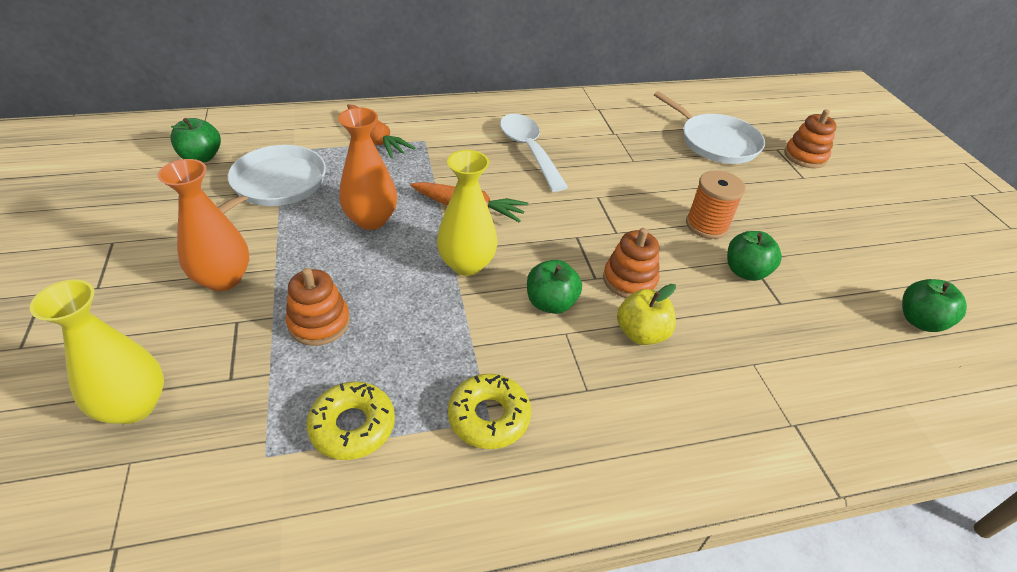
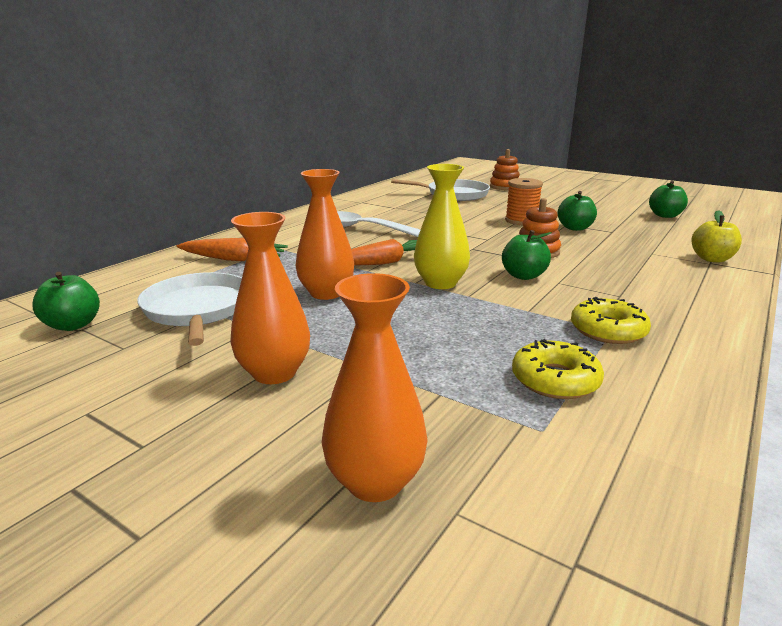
camera: 40 degrees left, 20 degrees down
(134, 406) = (375, 481): yellow vase -> orange vase
(319, 323) = (412, 352): orange stacking toy -> none
(641, 333) = (589, 265): yellow apple -> yellow apple (711, 259)

